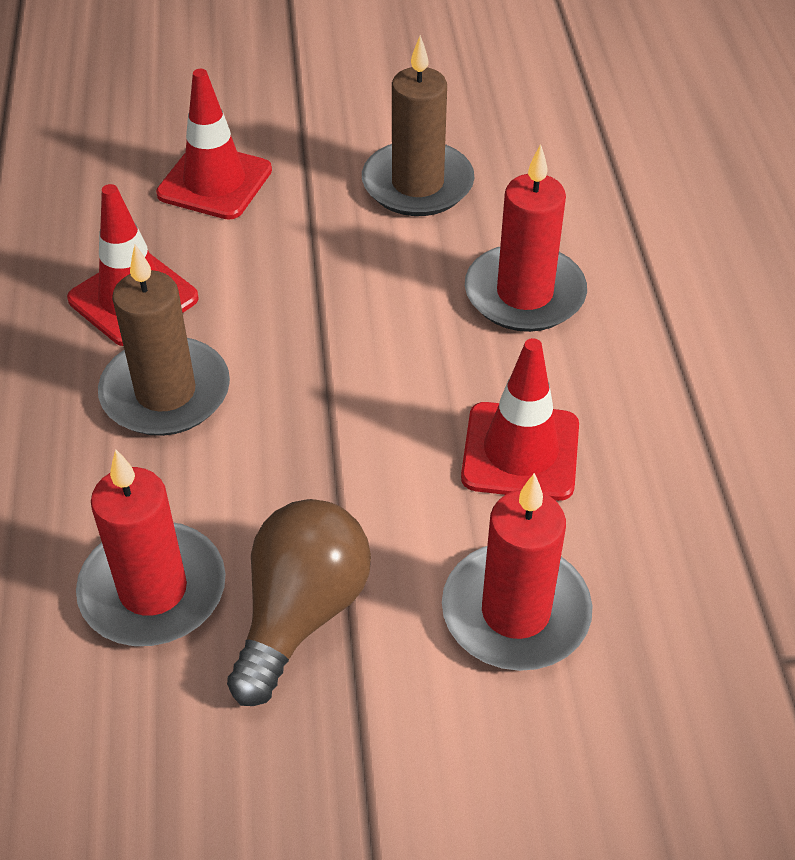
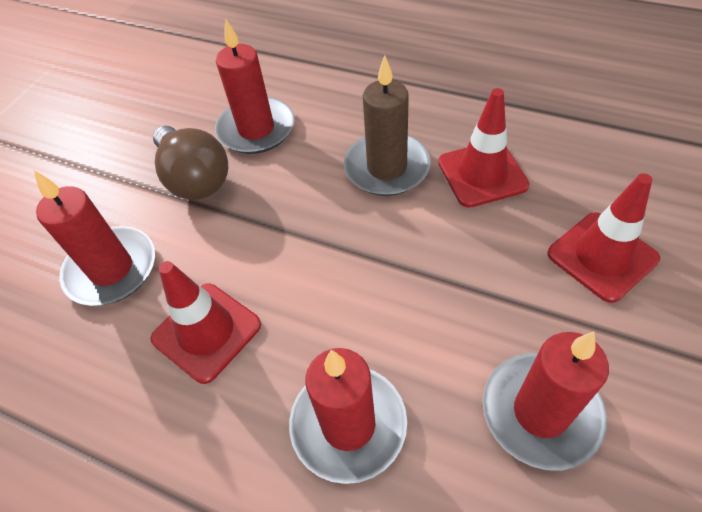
camera: 125 degrees right, 5 degrees up
(417, 184) = (540, 412): brown candle -> red candle

